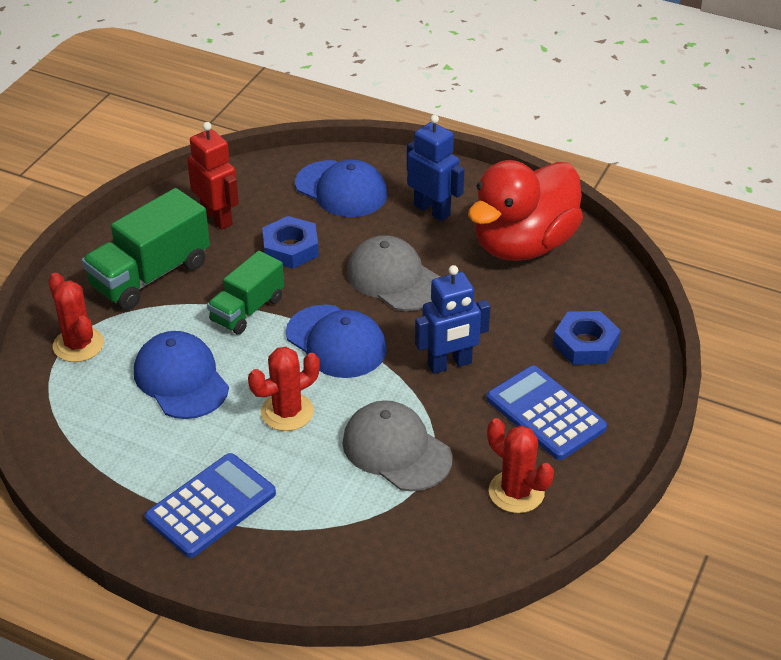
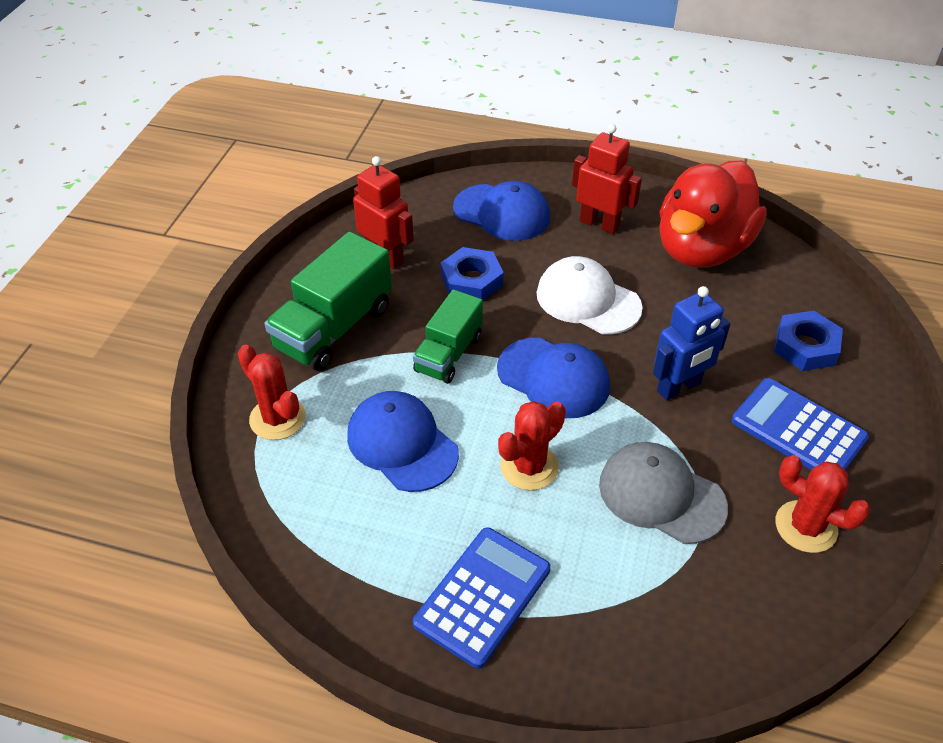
camera: 10 degrees left, 5 degrees up
(394, 278) = (587, 300): grey cap -> white cap
(432, 210) = (599, 224): blue robot -> red robot

